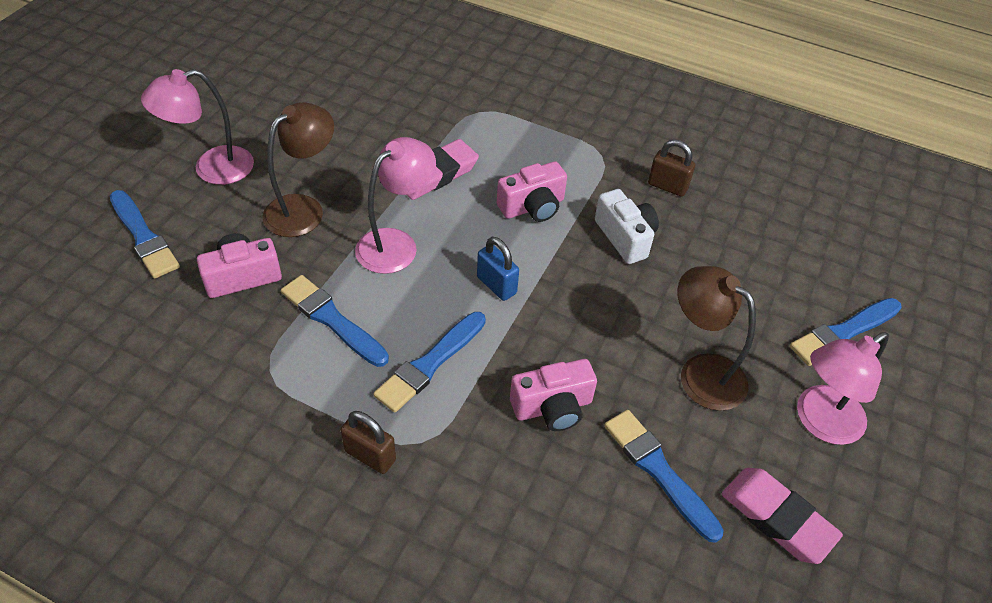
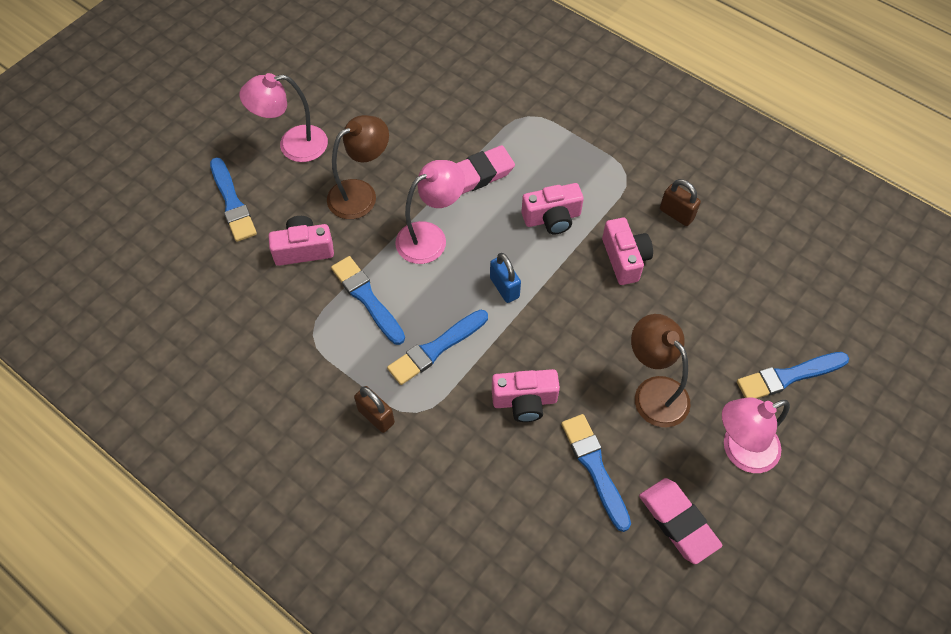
camera: 15 degrees right, 10 degrees up
(625, 237) = (625, 259): white camera -> pink camera

